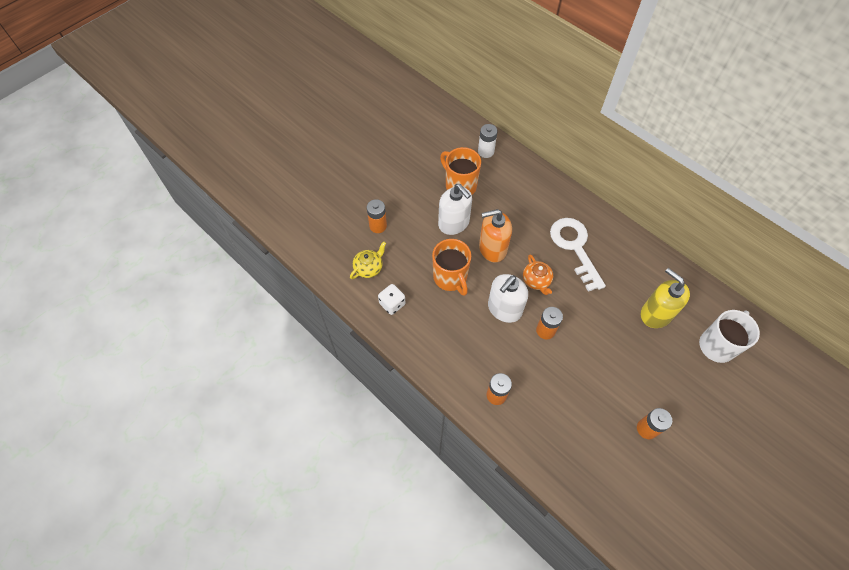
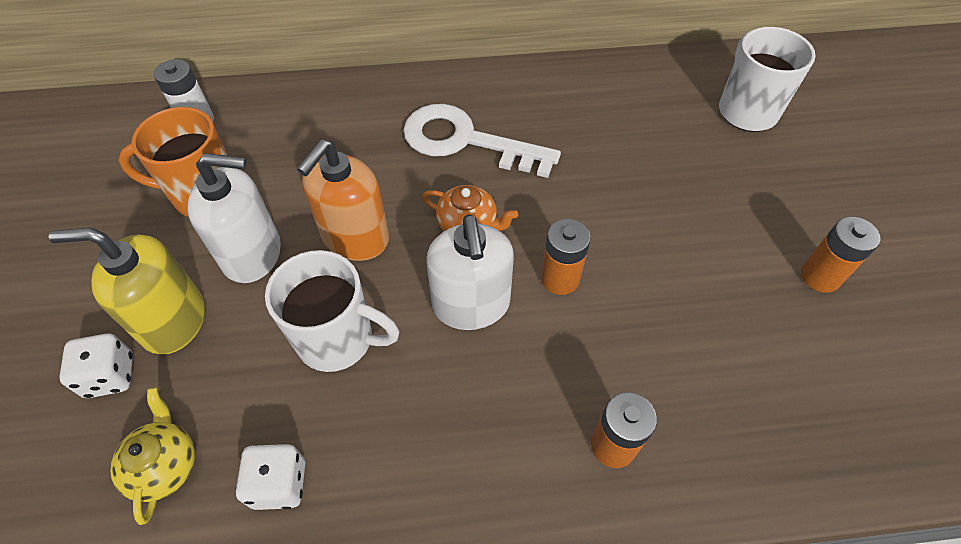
camera: 50 degrees left, 5 degrees down
(378, 226) = (110, 376): orange battery -> white dice
(450, 278) = (337, 339): orange mug -> white mug
(655, 314) = (649, 134): yellow soap dispenser -> yellow soap dispenser (173, 321)

